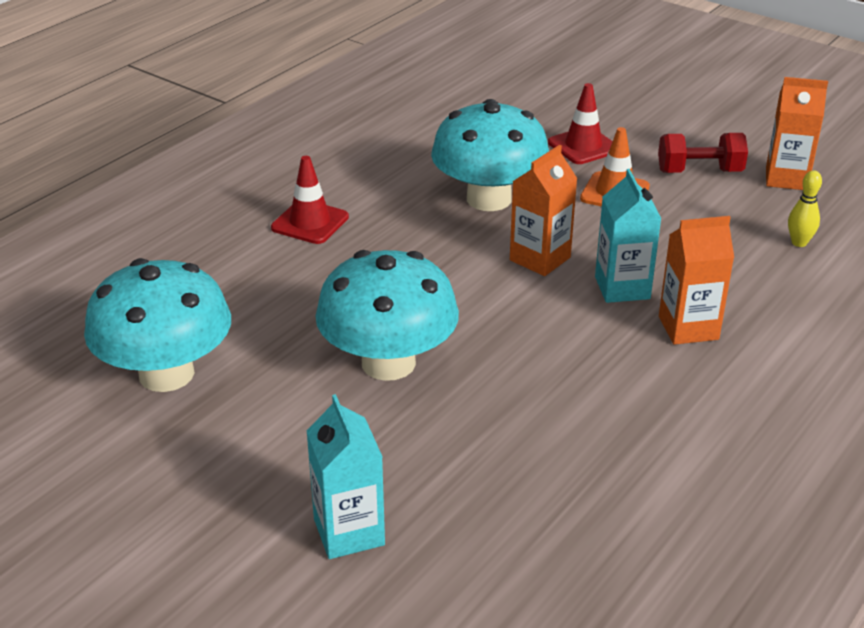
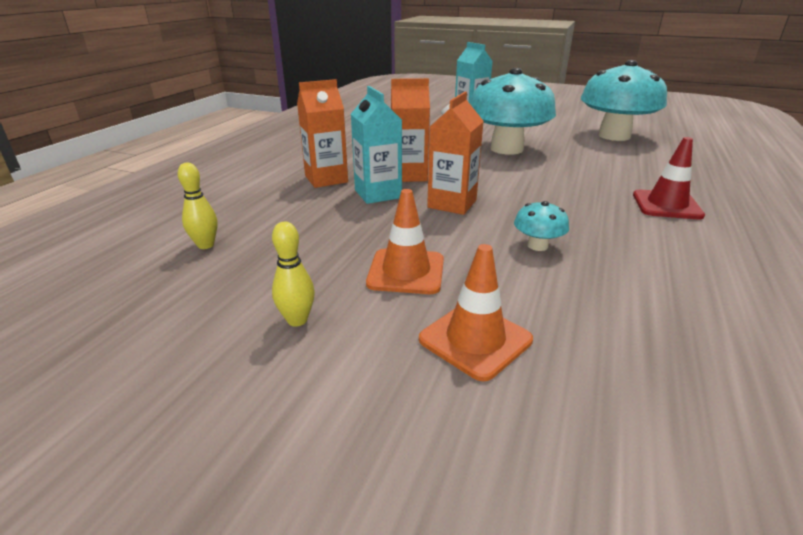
camera: 165 degrees right, 5 degrees down
(489, 199) = (537, 245): turquoise mushroom -> turquoise mushroom, size x0.41
(583, 146) = (475, 340): red traffic cone -> orange traffic cone
(699, 171) = (297, 320): red dumbbell -> yellow bowling pin
(786, 178) = (170, 328): orange carton -> orange carton (409, 175)

